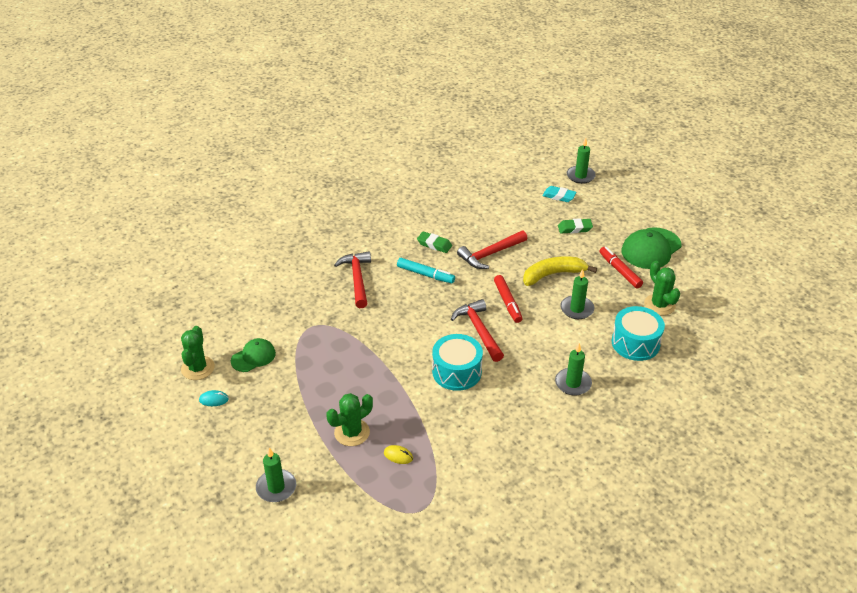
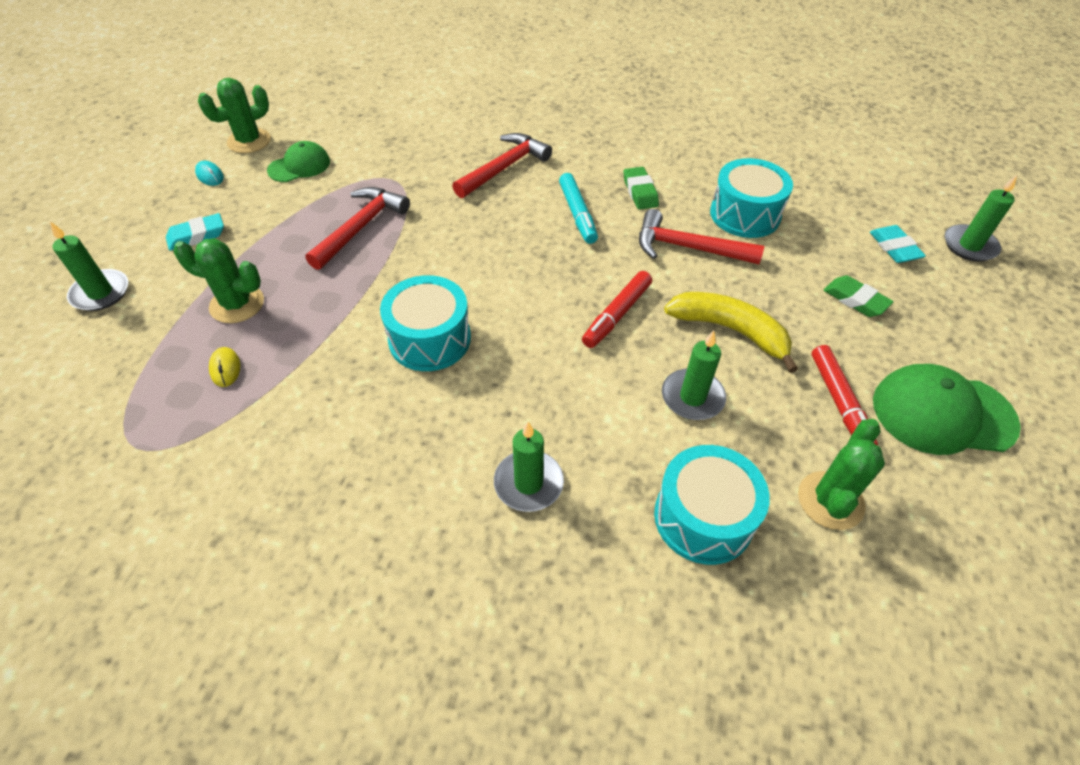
camera: 50 degrees right, 10 degrees up
(253, 357) = (299, 166): green cap -> green cap turned 45 degrees counterclockwise
(270, 427) = (197, 236): none -> turquoise eraser
(479, 330) = (530, 317): red hammer -> red hammer (360, 227)
(489, 223) = (745, 214): none -> turquoise drum
(620, 271) = (839, 402): red marker -> red marker turned 150 degrees clockwise

